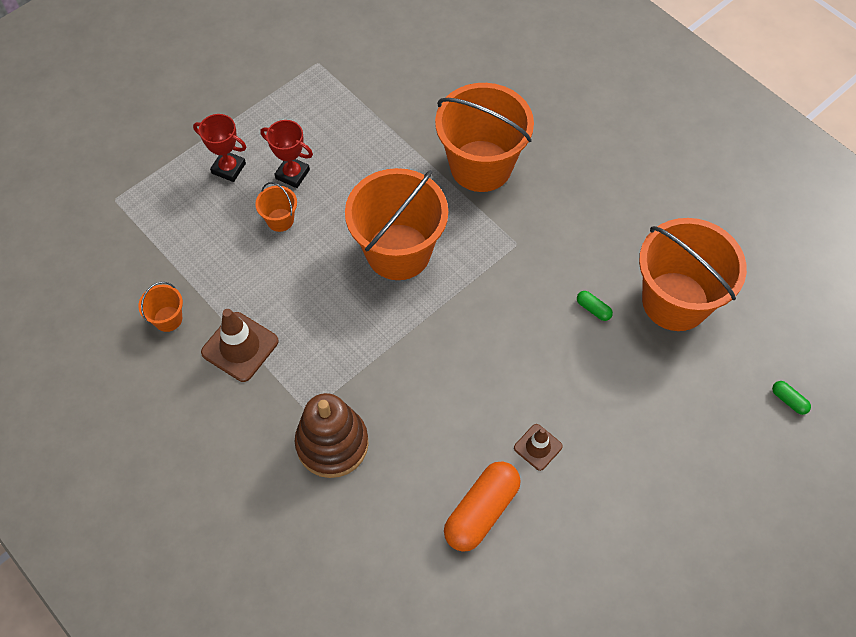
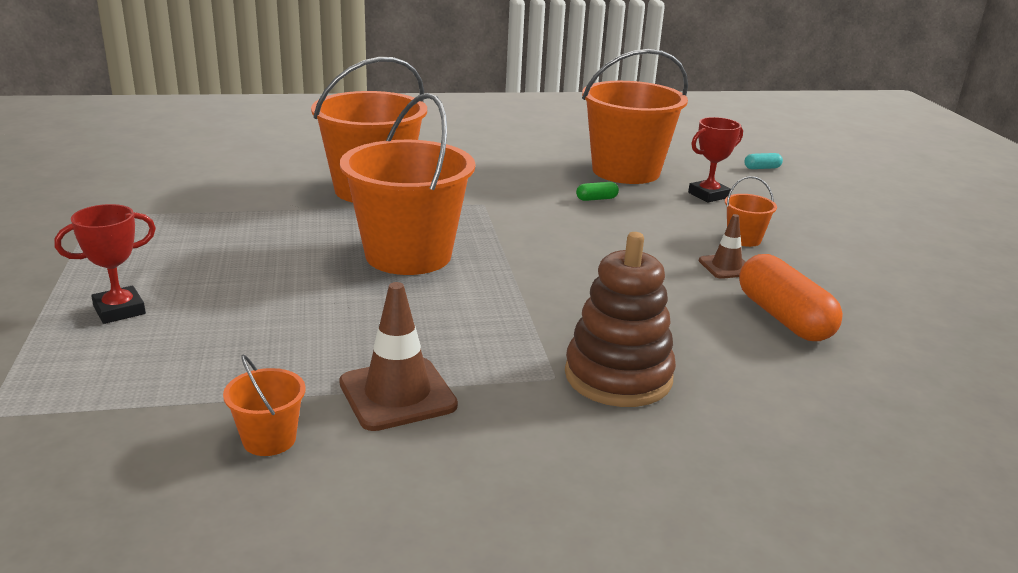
camera: 60 degrees left, 35 degrees down
(280, 220) = (255, 303): orange bucket -> orange bucket (744, 239)
(292, 174) = (207, 275): red trophy -> red trophy (708, 195)
(788, 400) = (762, 168): green capsule -> turquoise capsule

